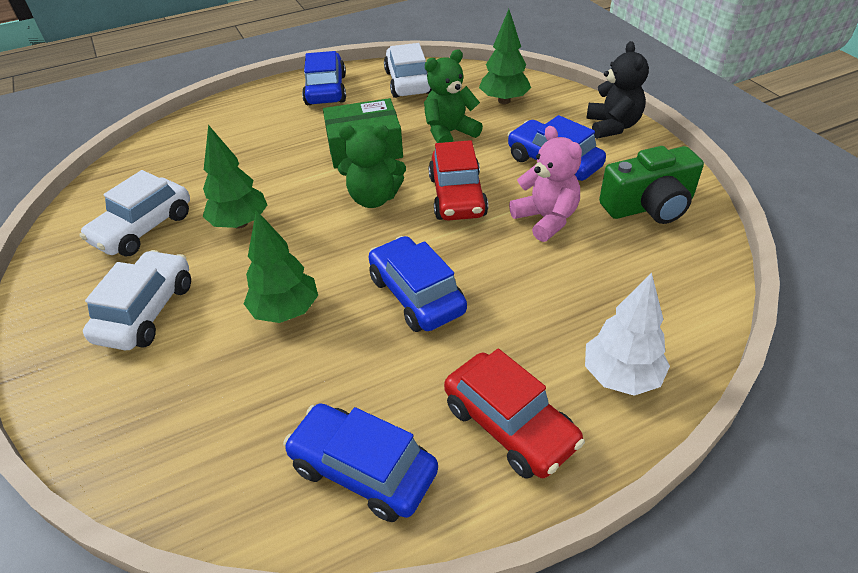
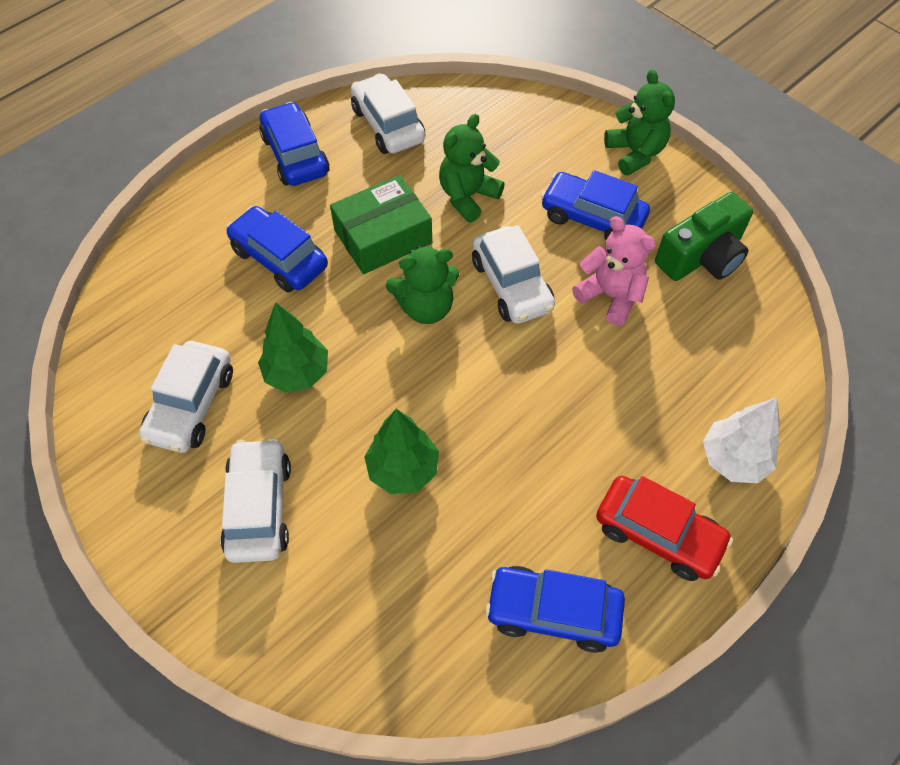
camera: 20 degrees left, 15 degrees up
(416, 295) = (522, 418): blue car -> blue car (279, 258)
(457, 196) = (511, 285): red car -> white car
(504, 101) = (508, 135): green tree -> none
(612, 126) = (635, 153): black teddy bear -> green teddy bear

